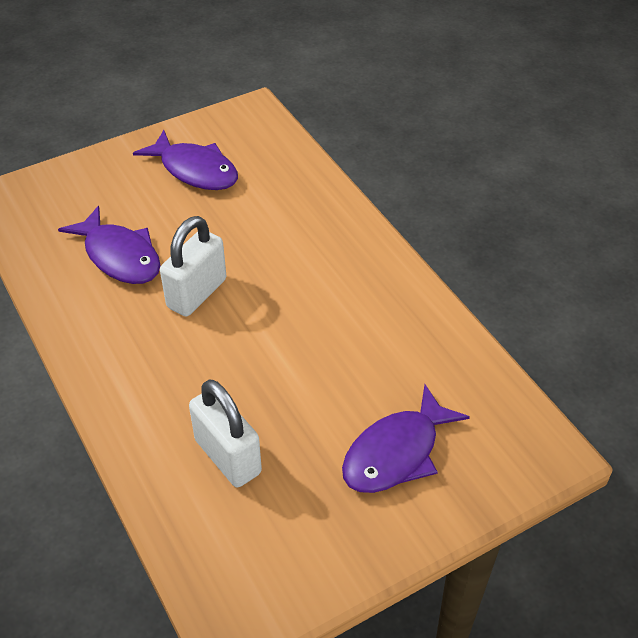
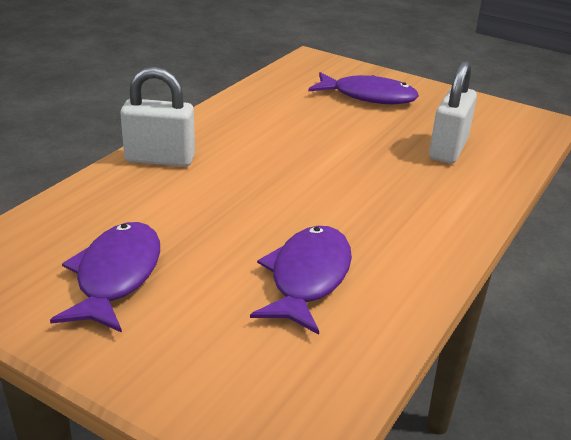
camera: 120 degrees left, 15 degrees down
(197, 293) = (311, 211): white padlock -> white padlock (160, 159)

